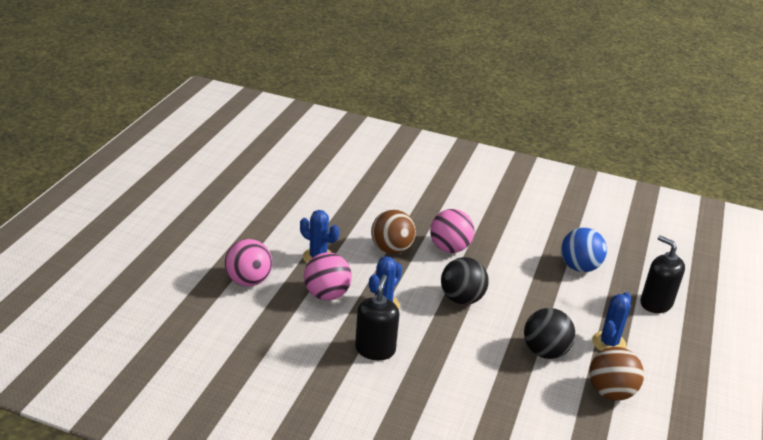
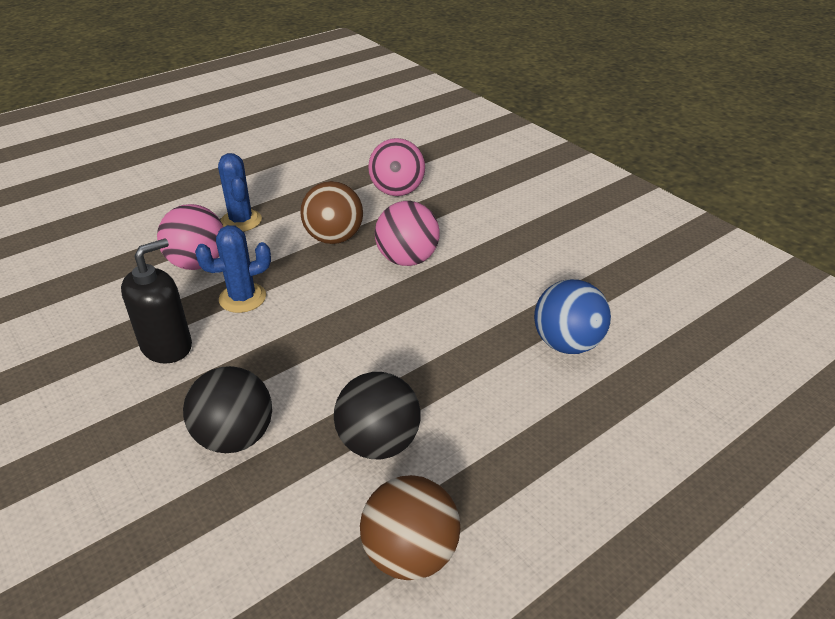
camera: 35 degrees right, 5 degrees up
(249, 281) = (140, 222): pink ball -> pink ball (397, 192)
(462, 299) = (348, 325): black ball -> black ball (235, 437)
(609, 343) = (493, 473): blue cactus -> none
(656, 303) = (643, 444): black soap dispenser -> none

